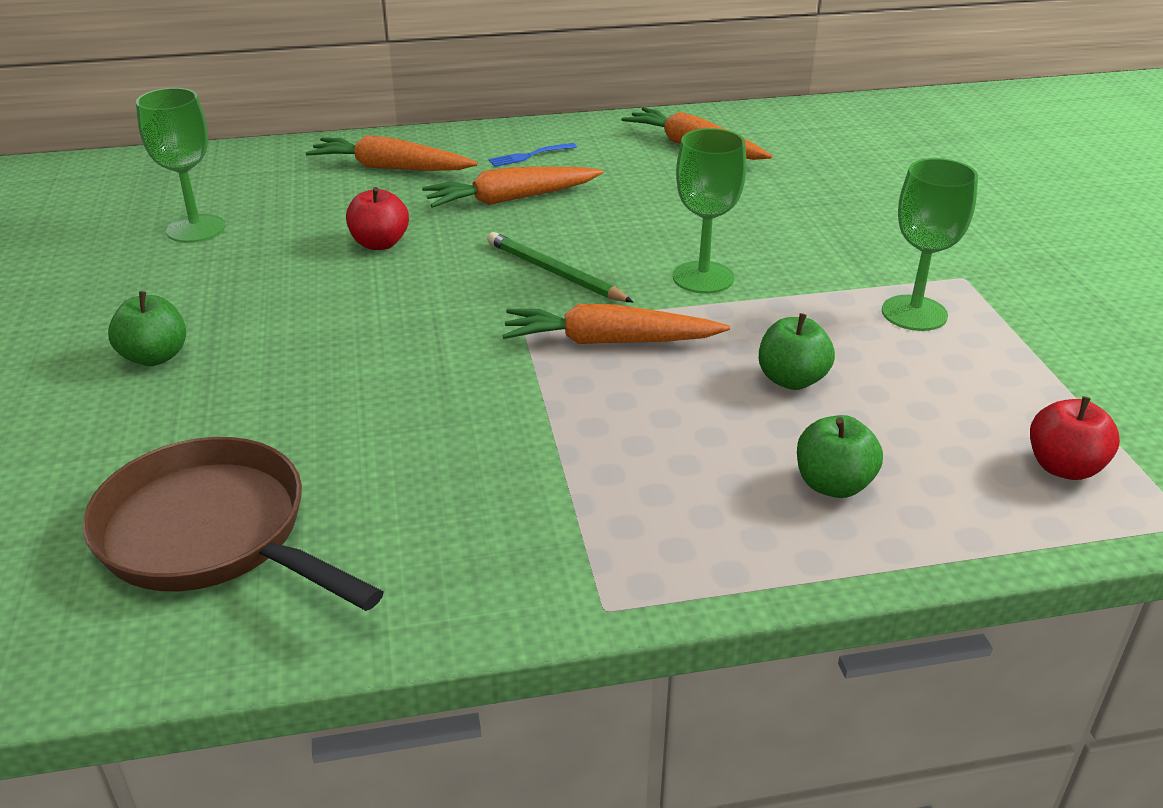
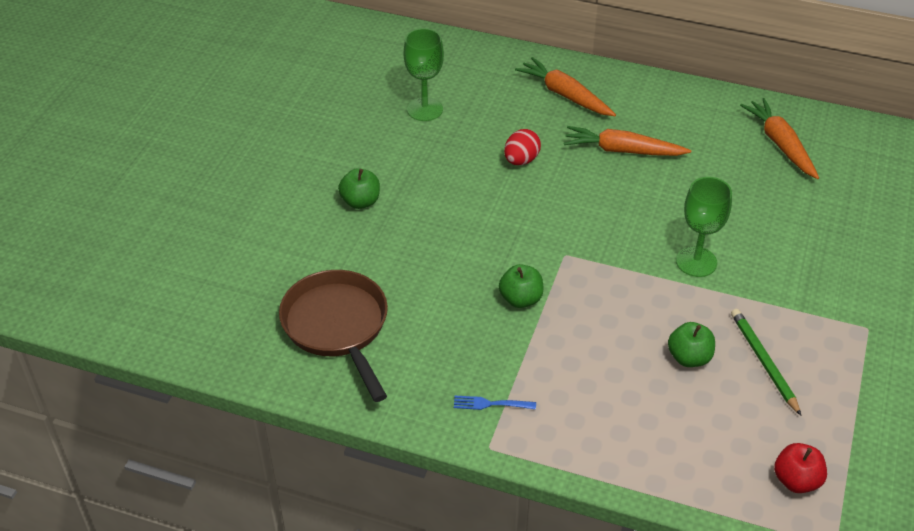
camera: 30 degrees right, 10 degrees up
(380, 243) = (521, 160): red apple -> red egg
(530, 155) = (661, 114): blue fork -> blue fork (491, 404)
(555, 272) = (609, 223): green pencil -> green pencil (764, 362)
(609, 341) = (604, 288): orange carrot -> none
(833, 484) = (655, 433): green apple -> green apple (521, 299)
(914, 313) = (807, 342): green goblet -> none

